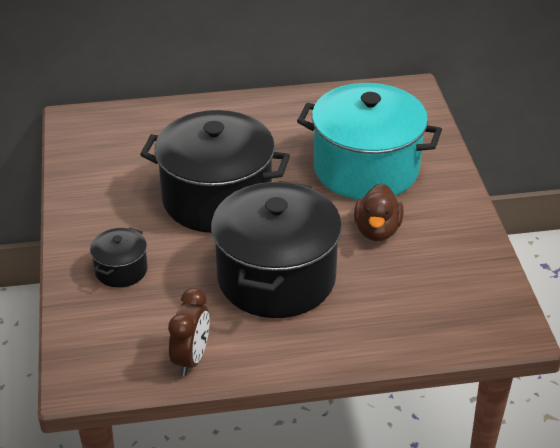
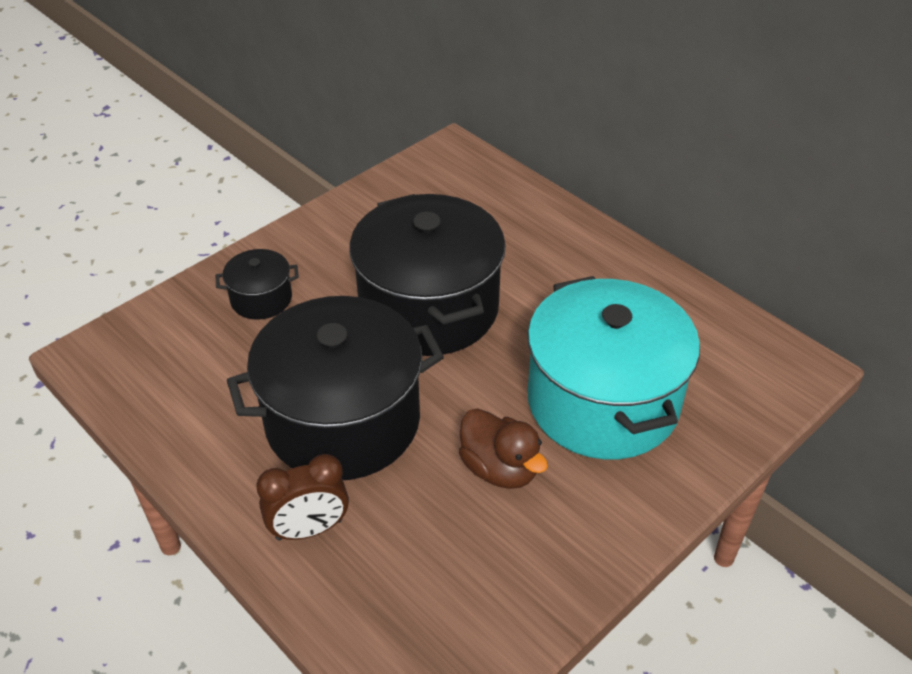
camera: 55 degrees right, 5 degrees up
(191, 359) = (170, 418): brown clock -> brown clock (309, 529)
(377, 230) = (499, 469): brown duck -> brown duck turned 105 degrees counterclockwise

